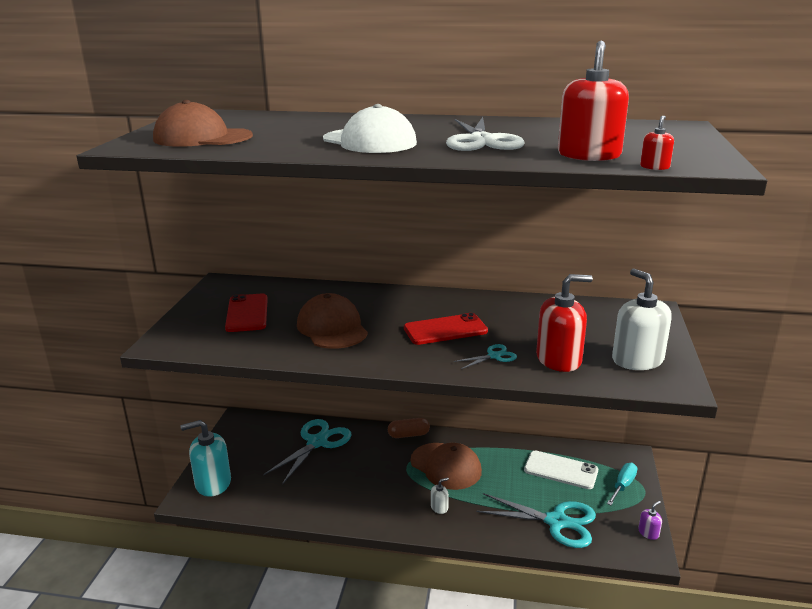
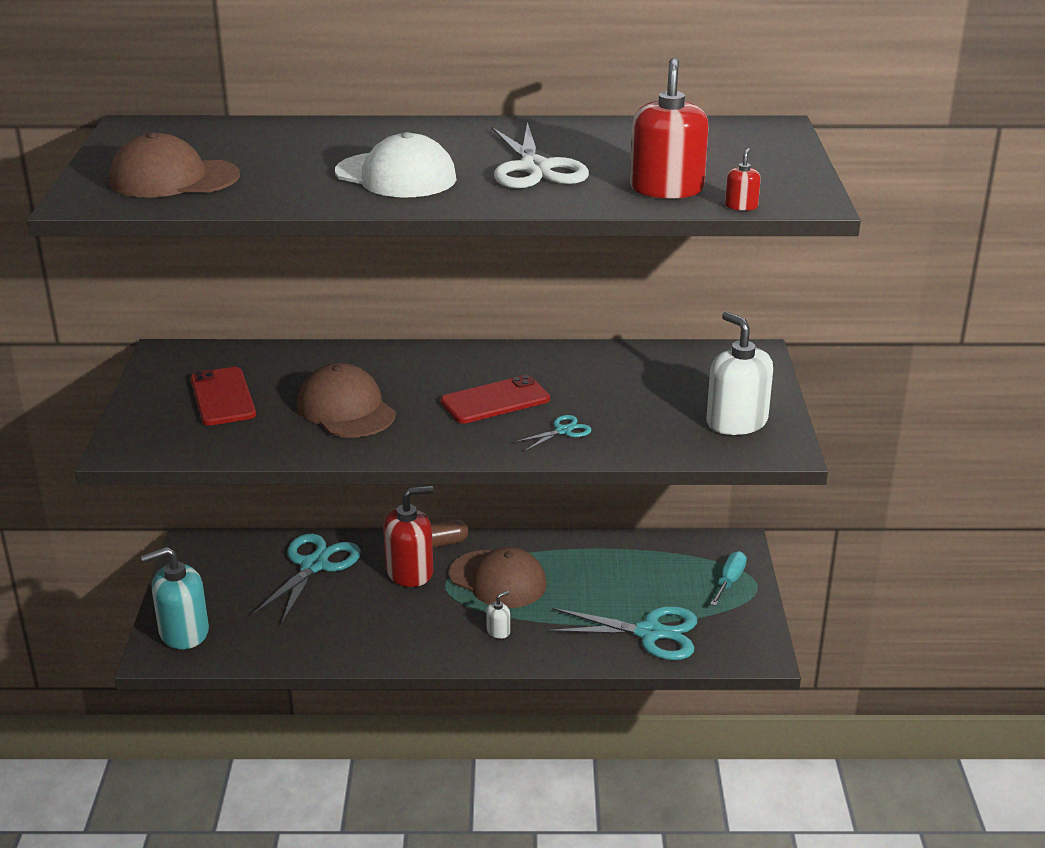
camera: 10 degrees left, 5 degrees up
(559, 359) = (642, 429): red soap dispenser -> red soap dispenser (410, 571)
(560, 470) = (649, 570): white phone -> none
(648, 533) = (762, 634): purple soap dispenser -> none

